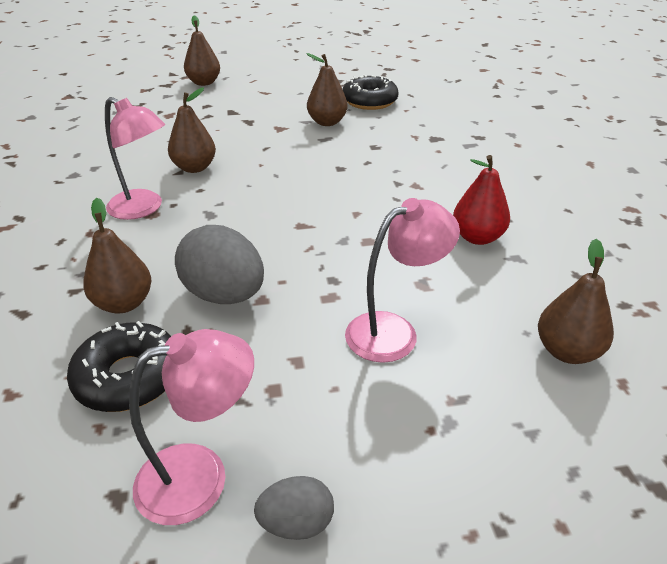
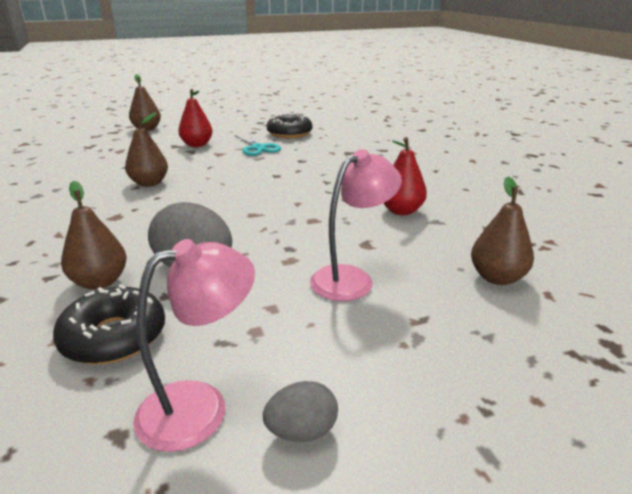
camera: 10 degrees left, 10 degrees down
(143, 208) = (107, 214): pink lamp -> none
(257, 112) = (197, 145): none -> red pear
(327, 122) = (258, 148): brown pear -> turquoise scissors

